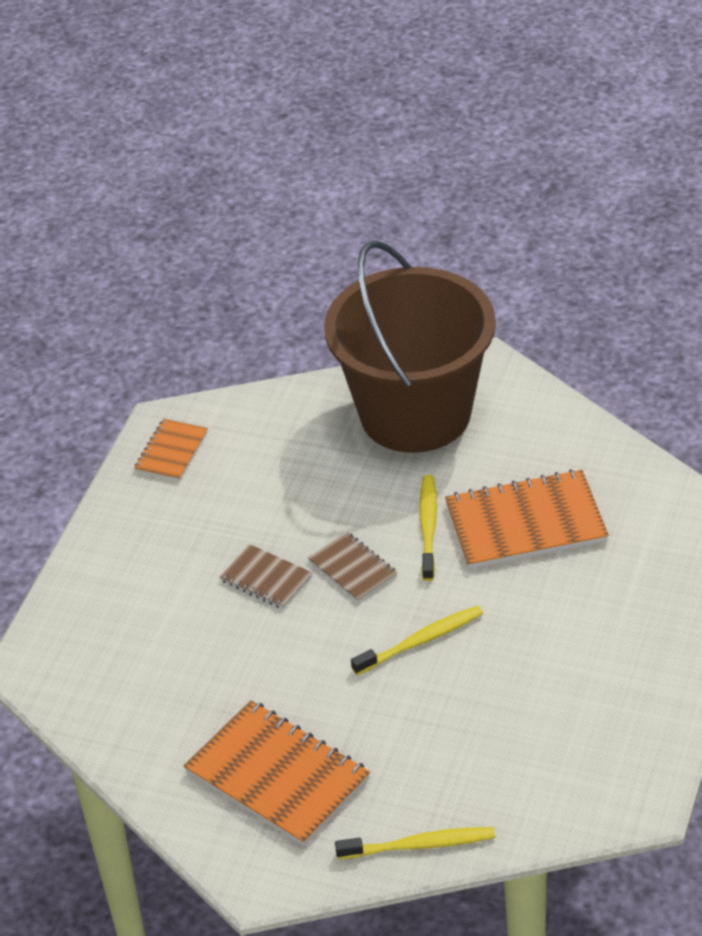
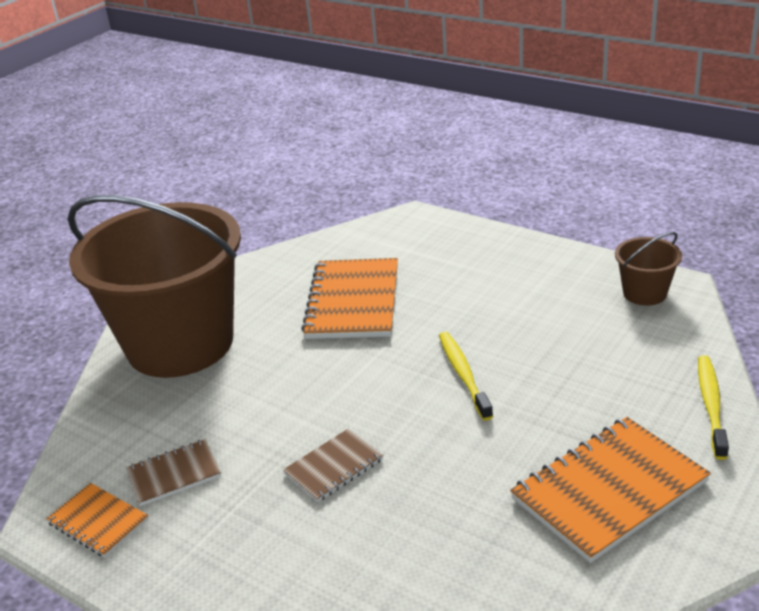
camera: 75 degrees left, 10 degrees down
(352, 569) = (352, 405): brown notebook -> brown notebook (174, 474)
(428, 527) = (326, 353): yellow toothbrush -> none
(615, 773) = (644, 293): none -> brown bucket

